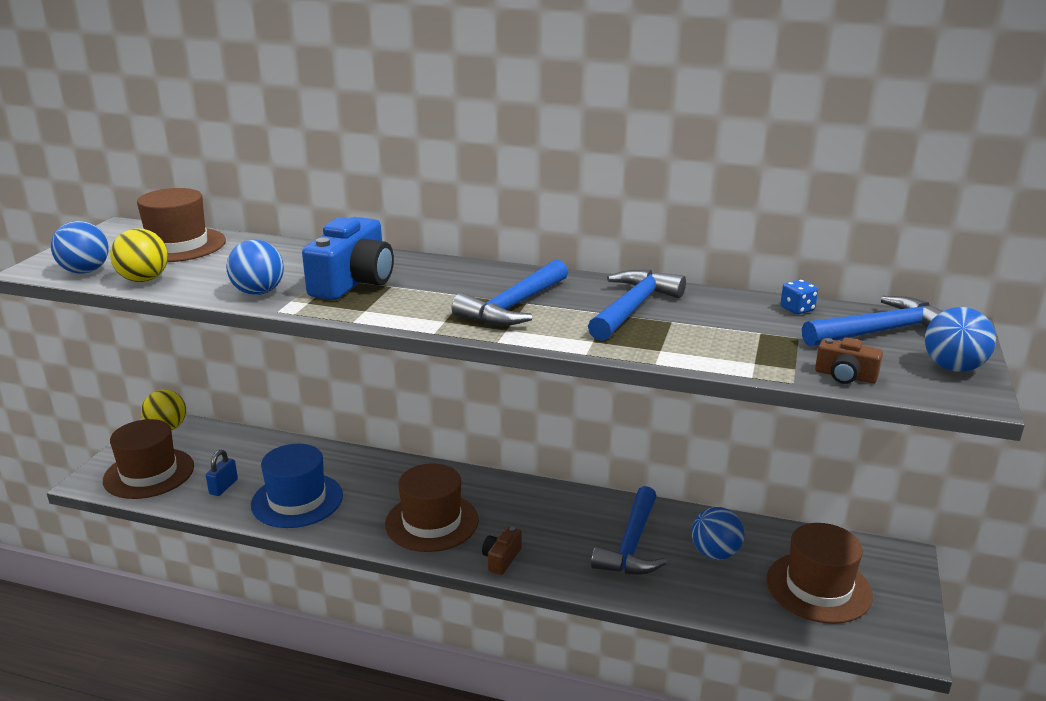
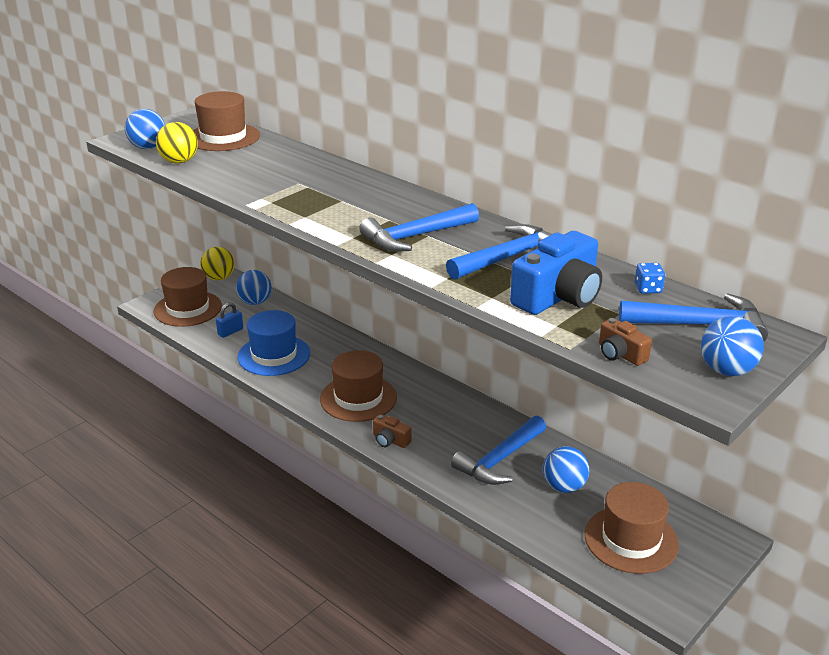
camera: 25 degrees right, 5 degrees up
(258, 292) = (245, 187): blue ball -> blue ball (255, 302)
(353, 282) = (317, 192): blue camera -> blue camera (558, 296)
(501, 559) = (390, 440): brown camera -> brown camera turned 105 degrees counterclockwise

